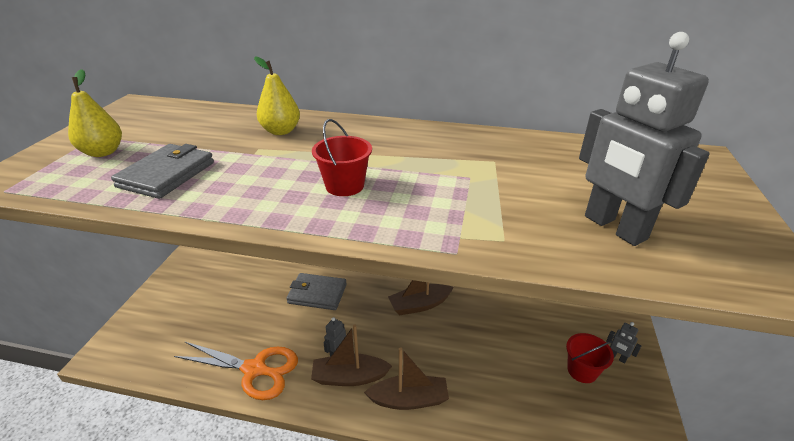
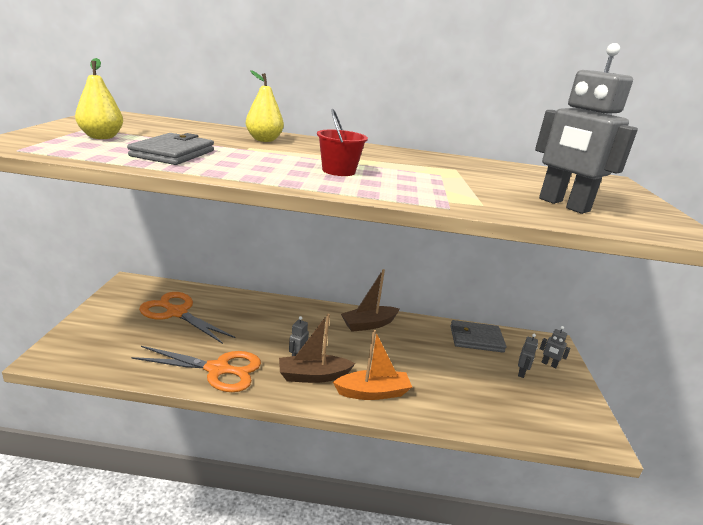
camera: 10 degrees left, 10 degrees down
(226, 296) = (176, 313): none -> orange scissors
(317, 294) = (269, 313): grey wallet -> grey wallet (476, 339)
(409, 399) = (373, 392): brown boat -> orange boat
(582, 370) = (521, 373): red bucket -> grey robot

